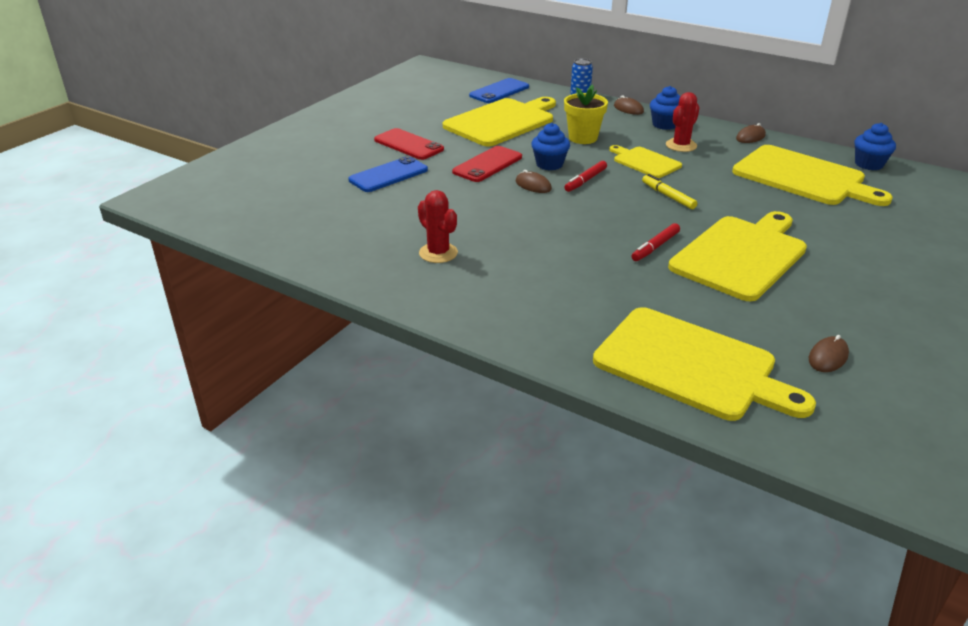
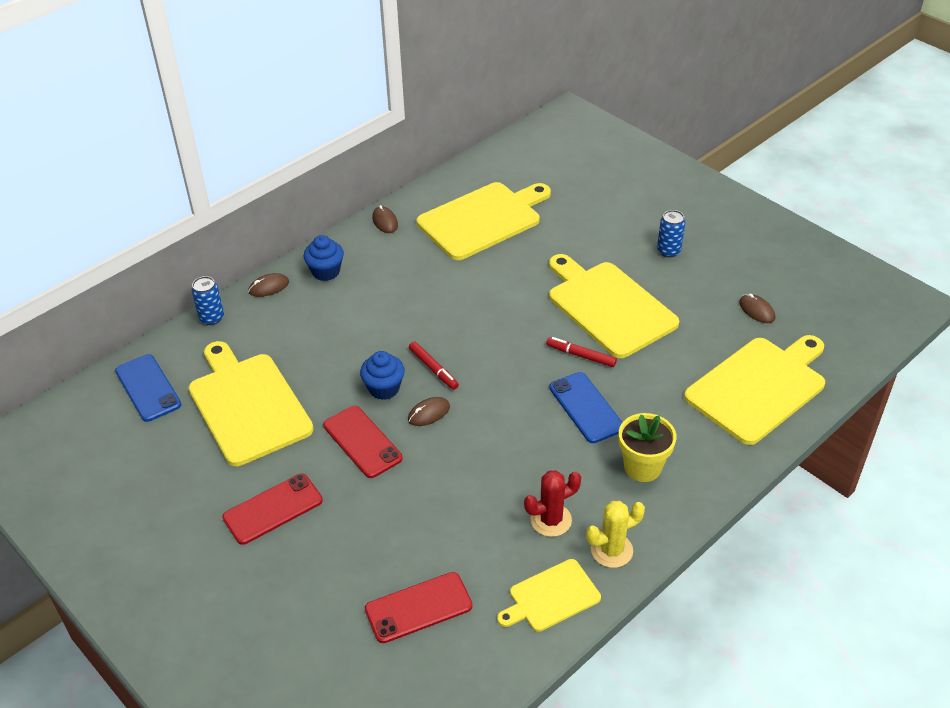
camera: 75 degrees left, 10 degrees up
(332, 207) = (418, 607): none -> red phone
(388, 175) = (352, 541): blue phone -> blue phone (586, 407)
(413, 287) = (611, 550): none -> yellow cactus
(583, 138) = (329, 345): yellow flower pot -> yellow flower pot (642, 467)
(645, 162) = (409, 313): yellow cutting board -> yellow cutting board (551, 597)
(655, 247) = (581, 355): red marker -> red marker turned 150 degrees clockwise
(668, 196) = (488, 318): yellow marker -> none
(681, 145) = (382, 275): red cactus -> none
(869, 164) = (473, 172): blue cupcake -> none
(872, 285) = (668, 251): none -> blue can

